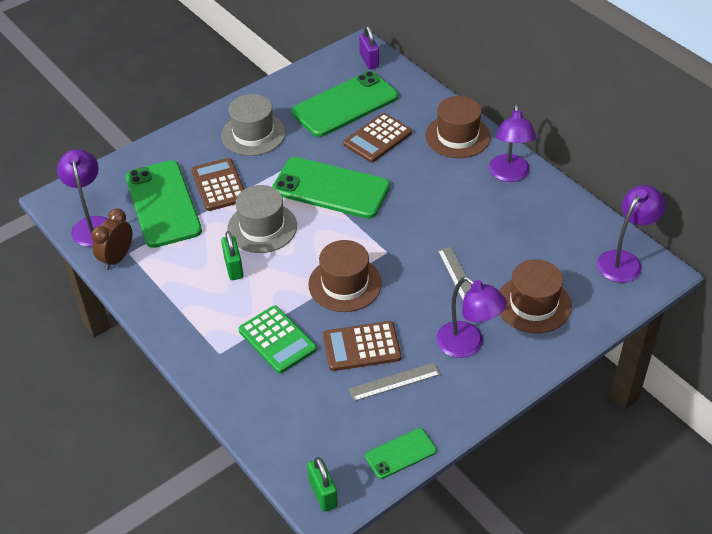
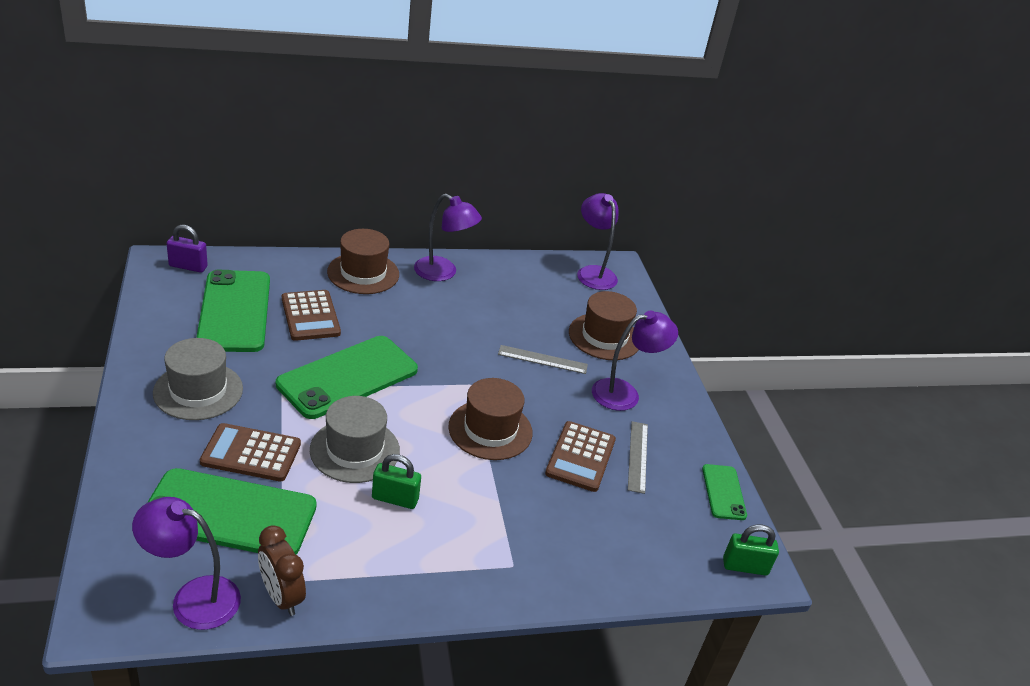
camera: 70 degrees left, 10 degrees down
(277, 340) = (528, 511): green calculator -> none

